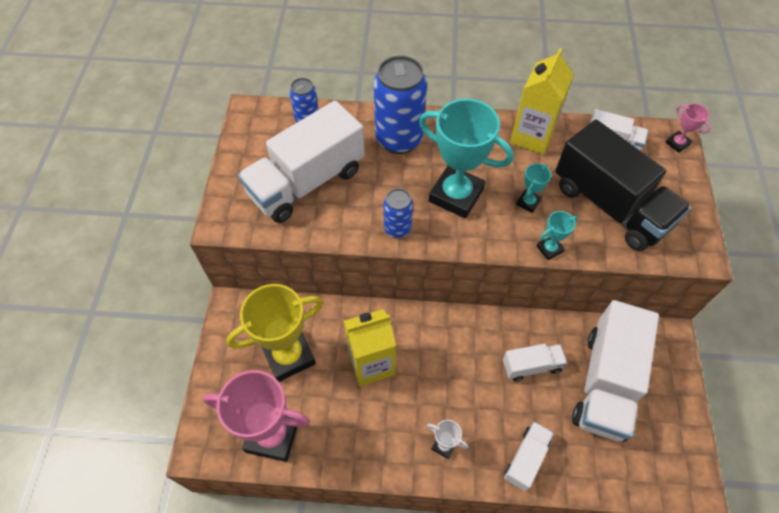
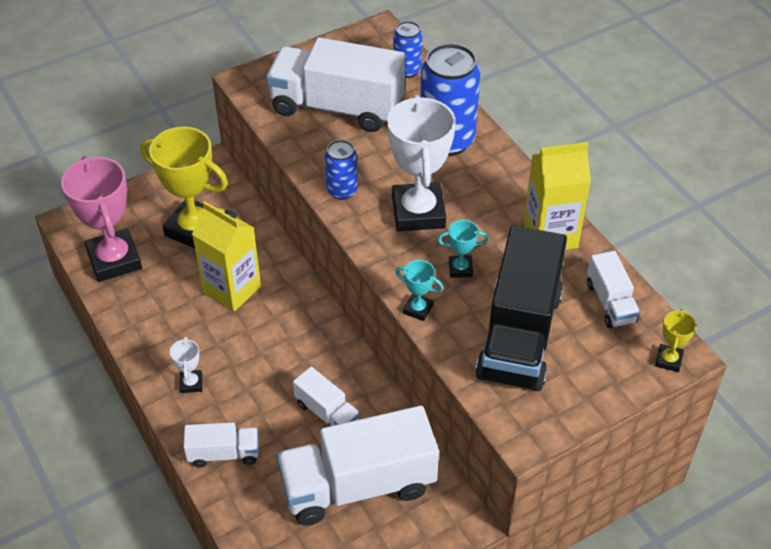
camera: 55 degrees right, 10 degrees down
(456, 195) = (418, 212): turquoise trophy -> white trophy
(677, 143) = (668, 360): pink trophy -> yellow trophy

